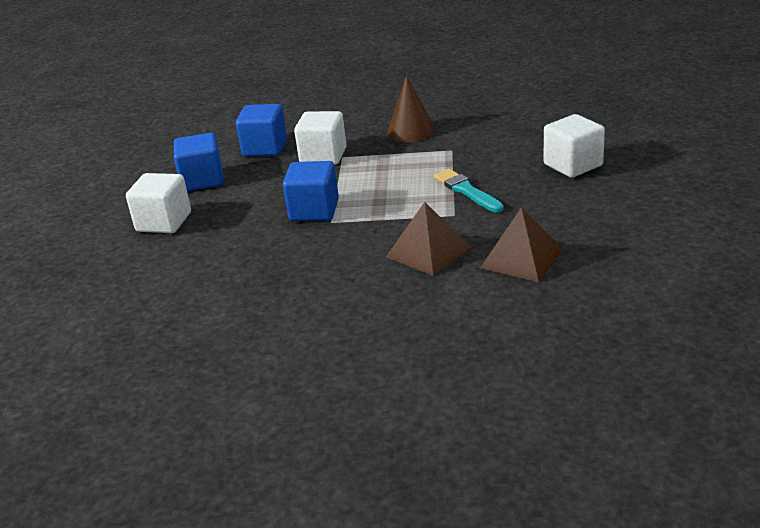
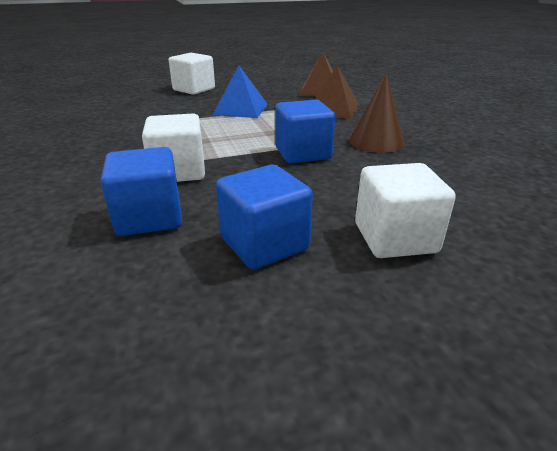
camera: 115 degrees left, 0 degrees up
(411, 131) = (118, 140): brown cone -> brown cone (376, 142)
(466, 191) = (241, 109): turquoise brush -> blue pyramid

